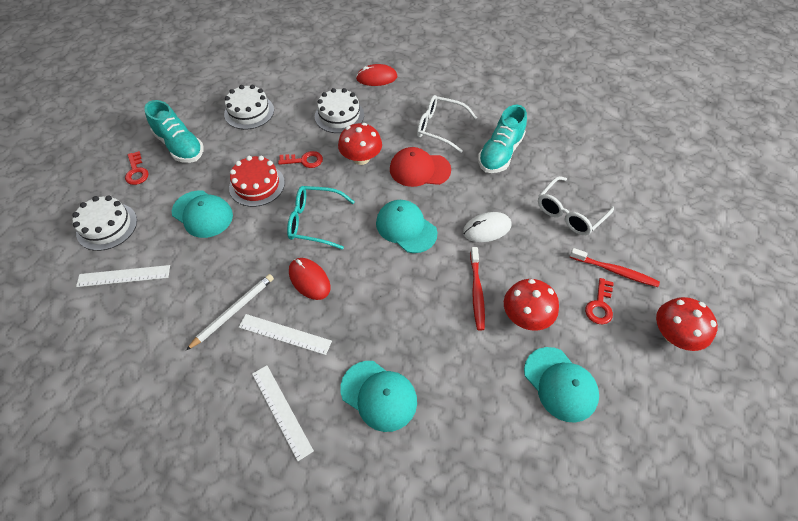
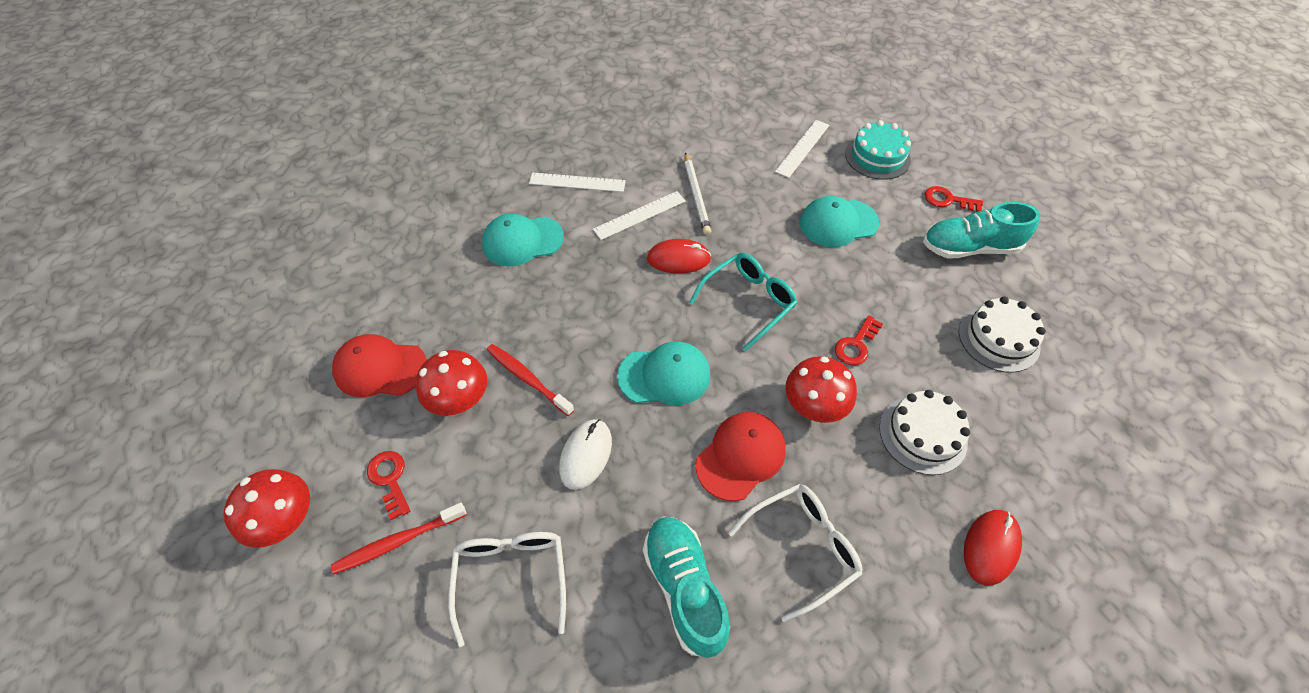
camera: 130 degrees right, 0 degrees up
(107, 226) = (877, 157): white cake -> turquoise cake
(257, 185) = (847, 282): red cake -> none
(560, 384) = (380, 368): turquoise cap -> red cap

